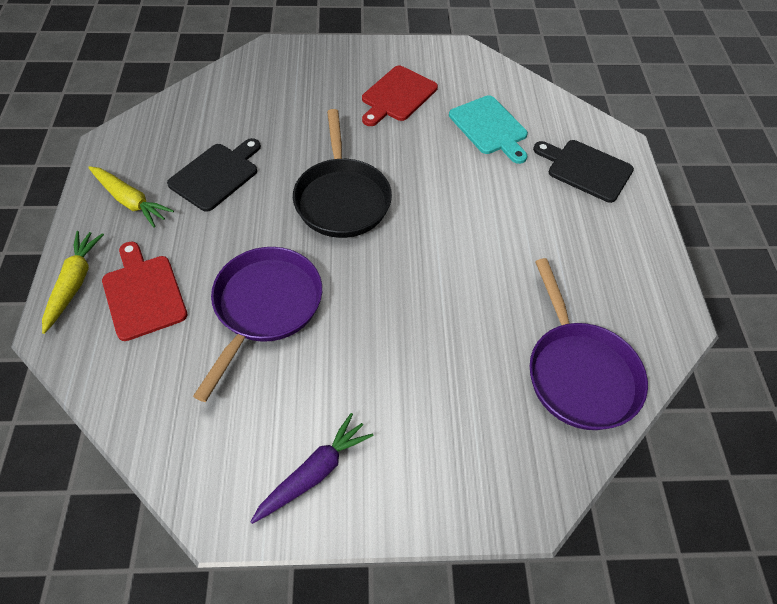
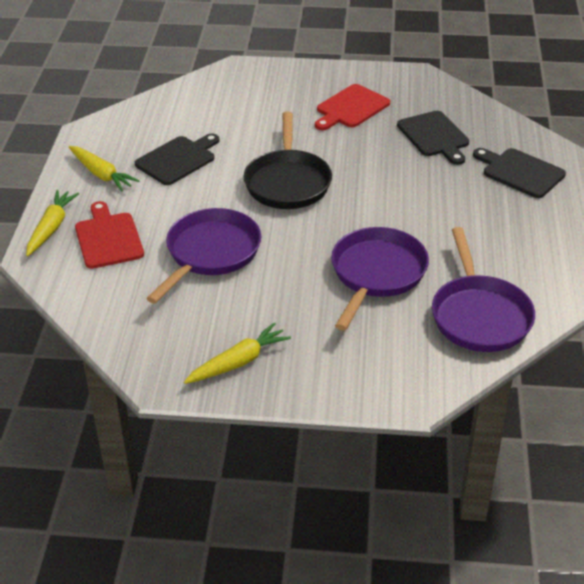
camera: 10 degrees right, 15 degrees down
(314, 472) = (238, 362): purple carrot -> yellow carrot
(456, 322) = (376, 274): none -> purple pan
(490, 127) = (434, 136): turquoise cutting board -> black cutting board

